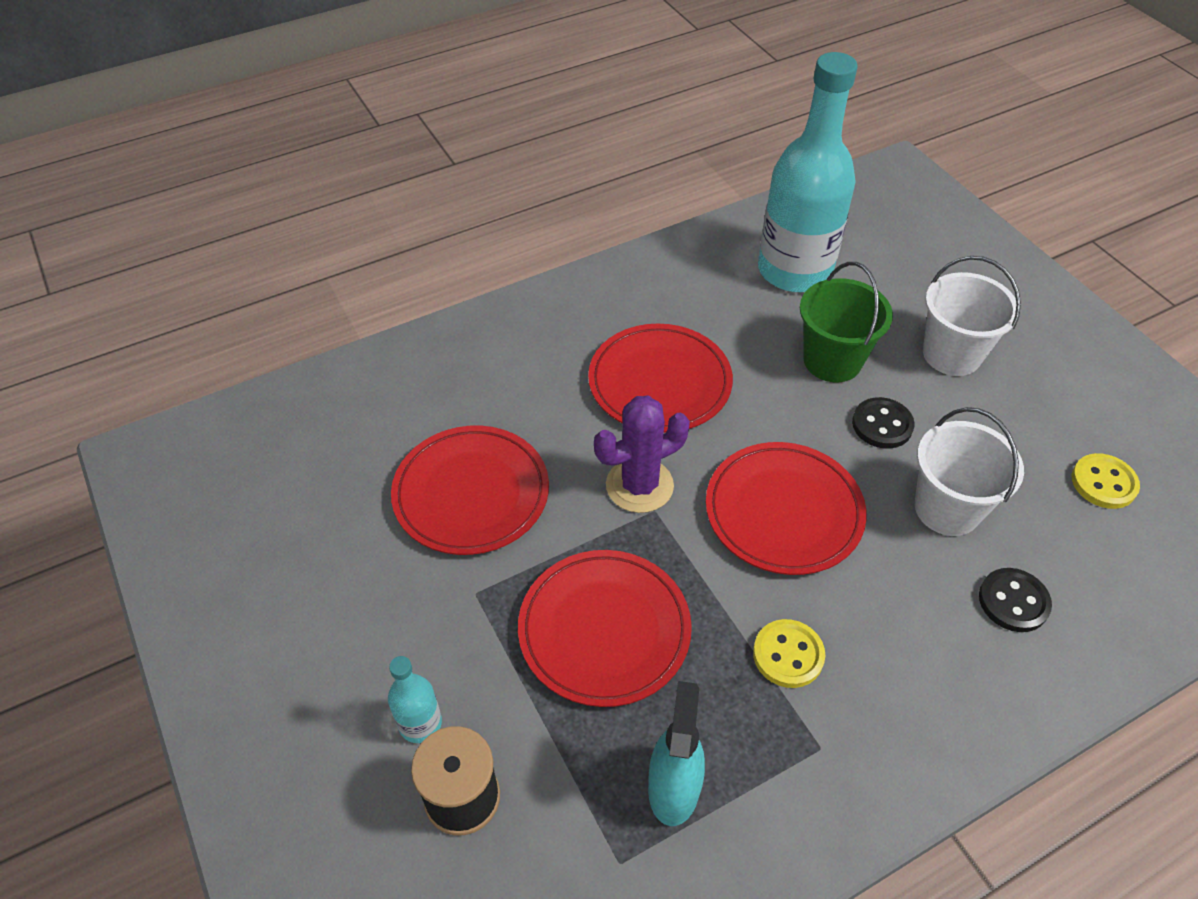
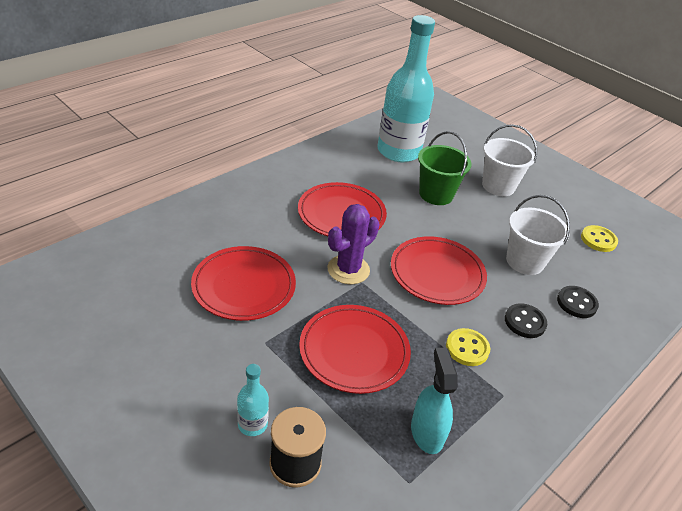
camera: 20 degrees left, 10 degrees down
(882, 425) = (474, 224): black button -> black button (525, 322)

